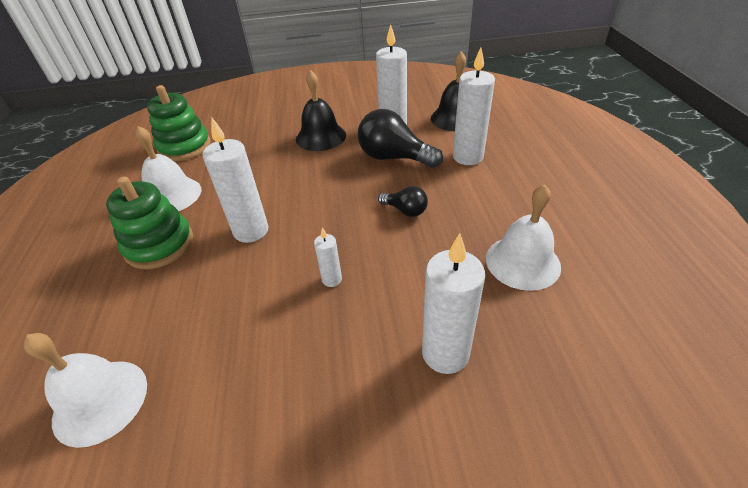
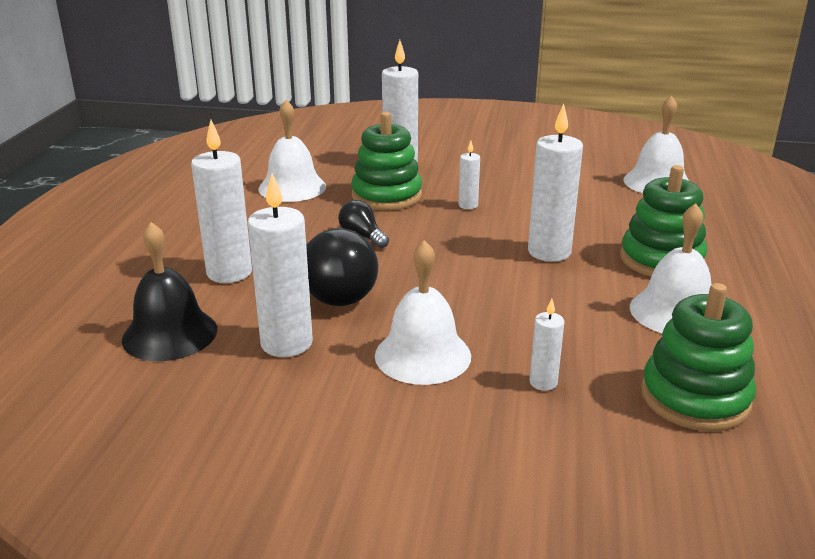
camera: 165 degrees left, 15 degrees down
(258, 137) = (543, 382): none -> white candle
(321, 137) = (423, 355): black bell -> white bell
(419, 273) = (386, 196): none -> green stacking toy

